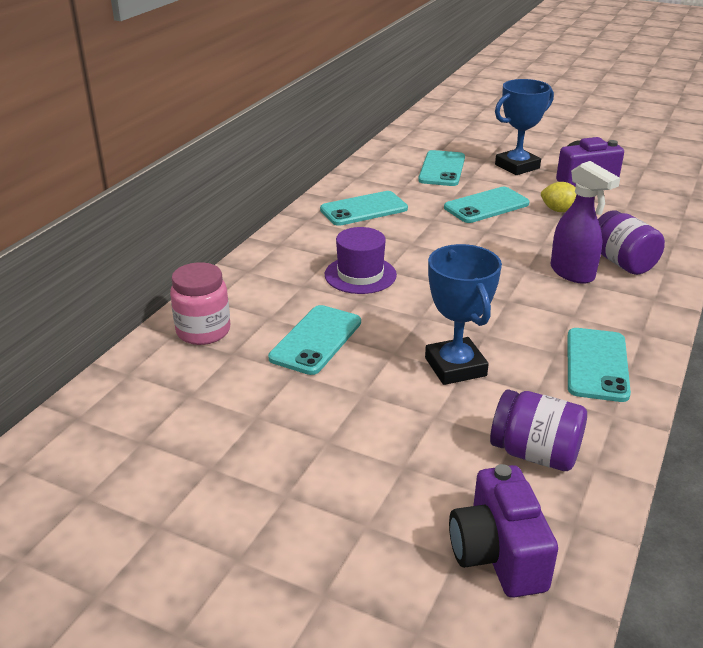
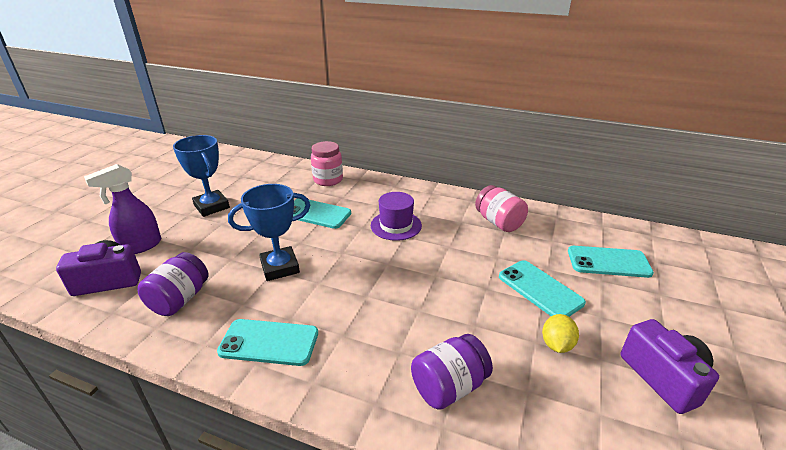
camera: 85 degrees right, 0 degrees up
(364, 209) = (498, 222): turquoise phone -> pink jar
(517, 166) = (657, 317): blue trophy -> blue trophy (212, 206)
(572, 273) = (418, 342): purple spray bottle -> purple spray bottle (141, 246)

